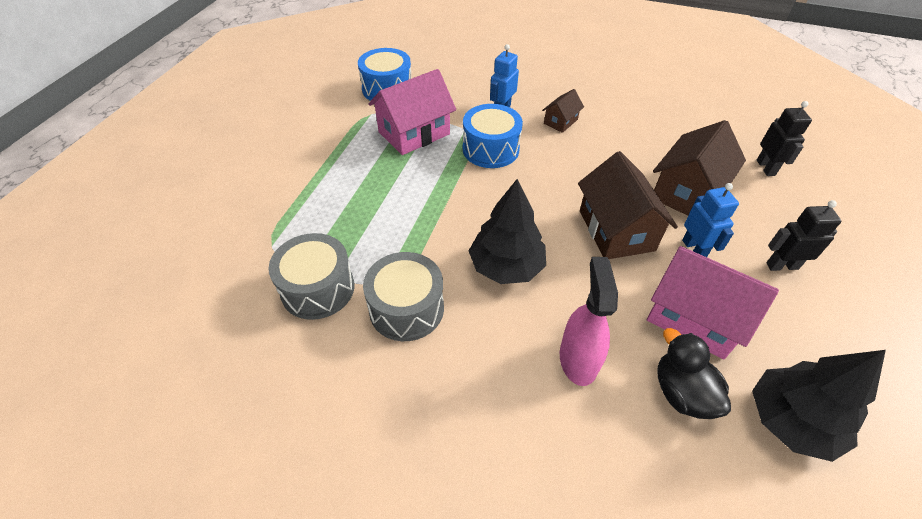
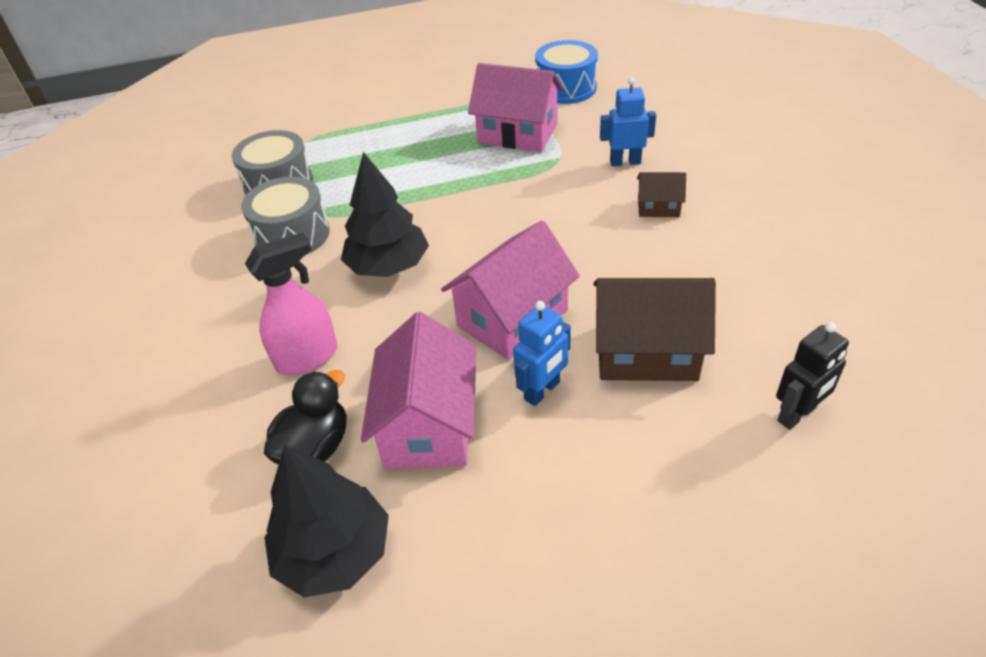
camera: 60 degrees right, 5 degrees down
(490, 149) = (548, 184): blue drum -> none
(616, 230) = (512, 318): brown house -> pink house
(782, 266) = (592, 484): black robot -> none

